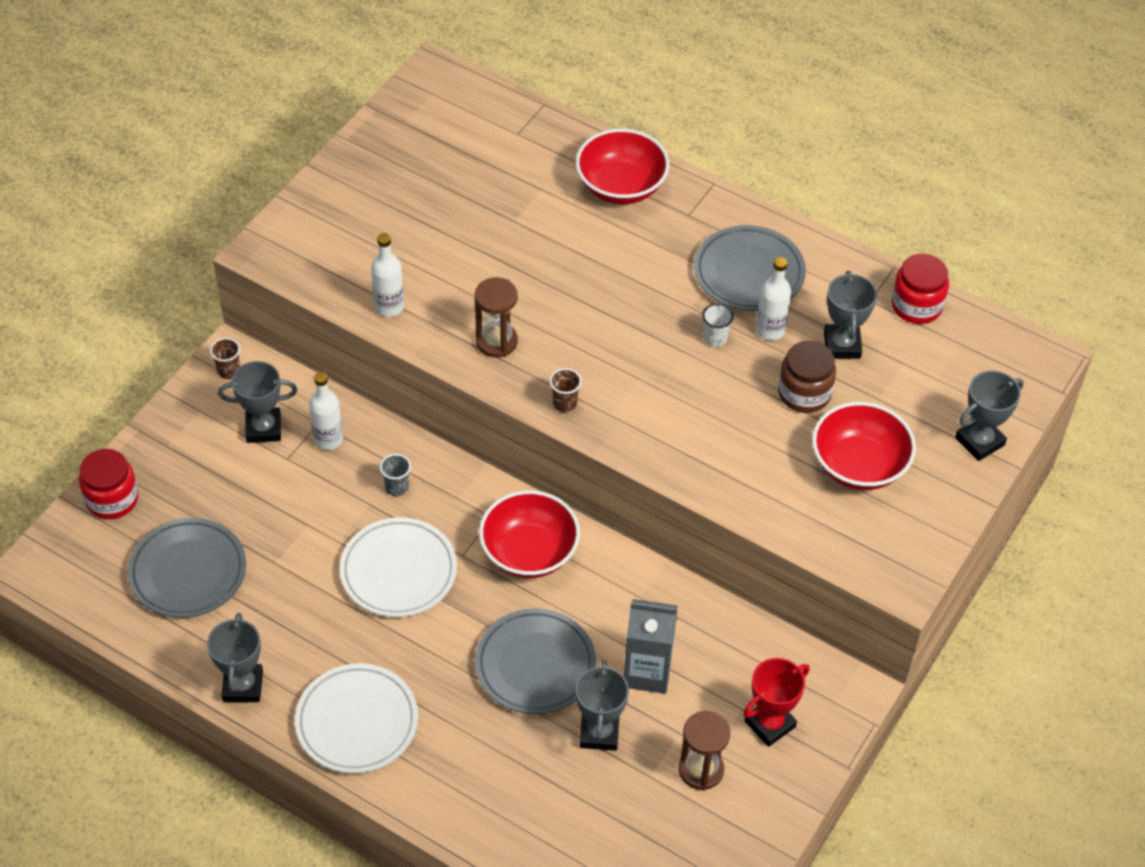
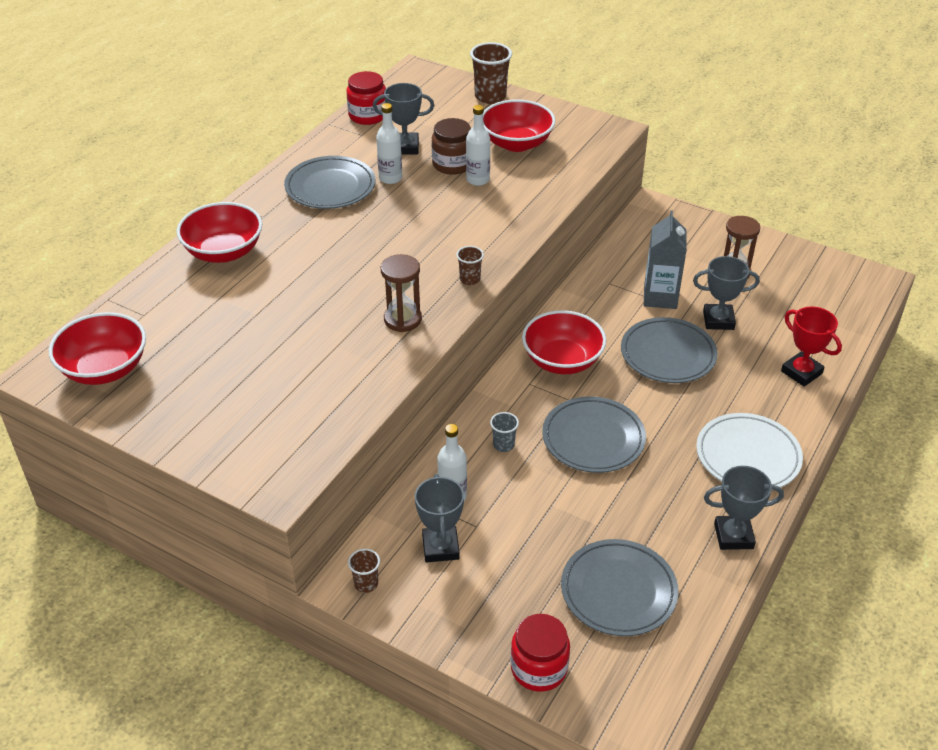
camera: 90 degrees left, 10 degrees down
(389, 307) = (359, 390): white bottle -> white bottle (478, 180)
(398, 571) = (593, 438): white plate -> grey plate
(437, 115) = (105, 369): none -> red bowl
(715, 338) = (399, 204): white cup -> none
(770, 724) = (688, 242): red trophy -> red trophy (801, 372)
(979, 441) = (490, 97): grey trophy -> brown cup

